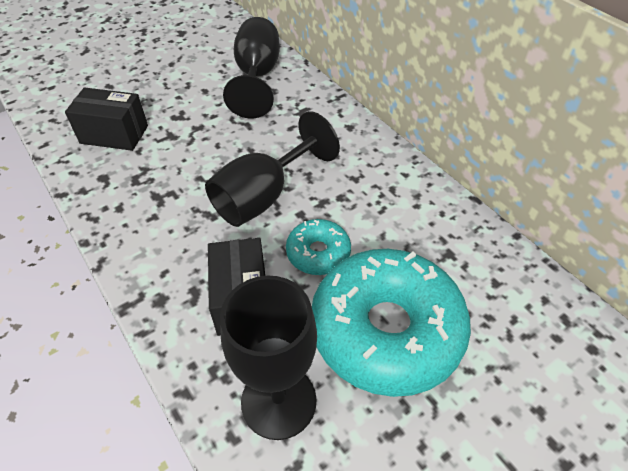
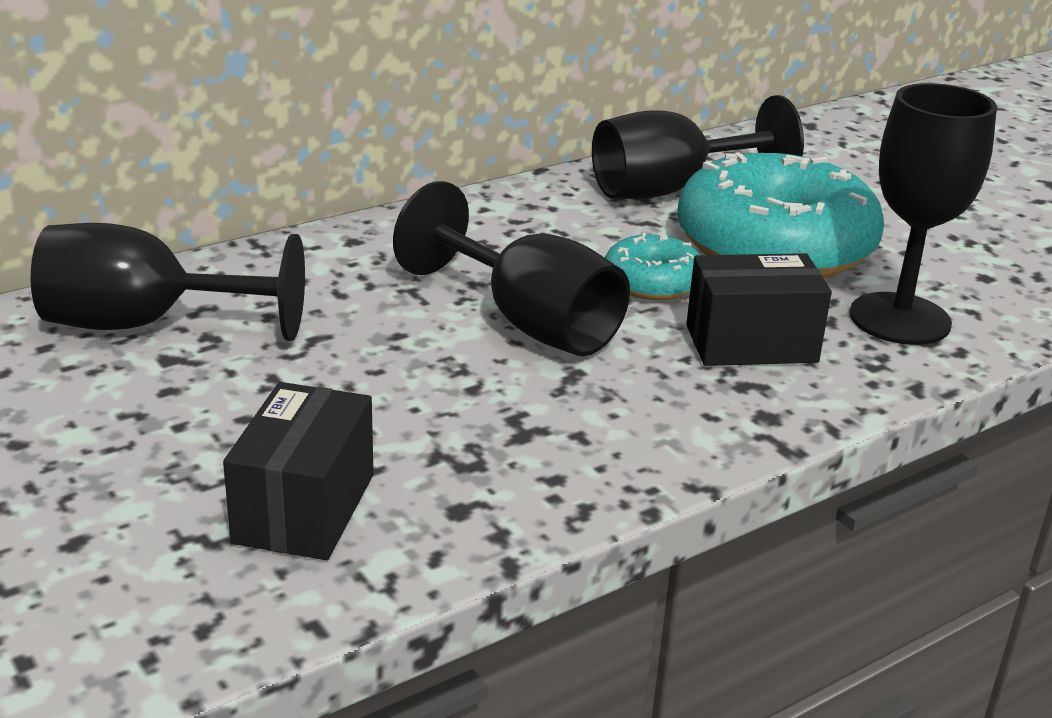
camera: 90 degrees left, 20 degrees down
(467, 270) = (670, 190): none -> black goblet

